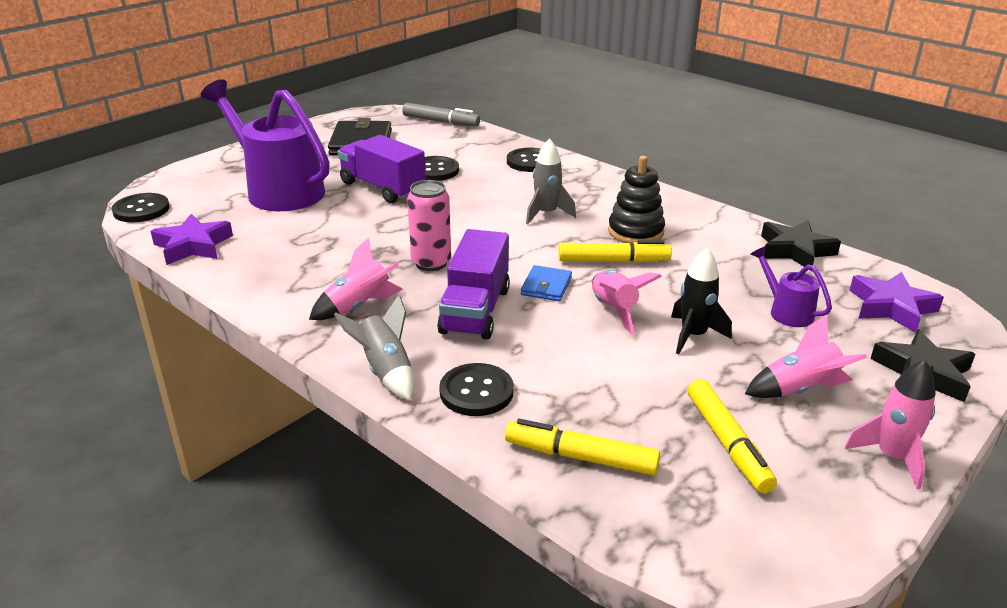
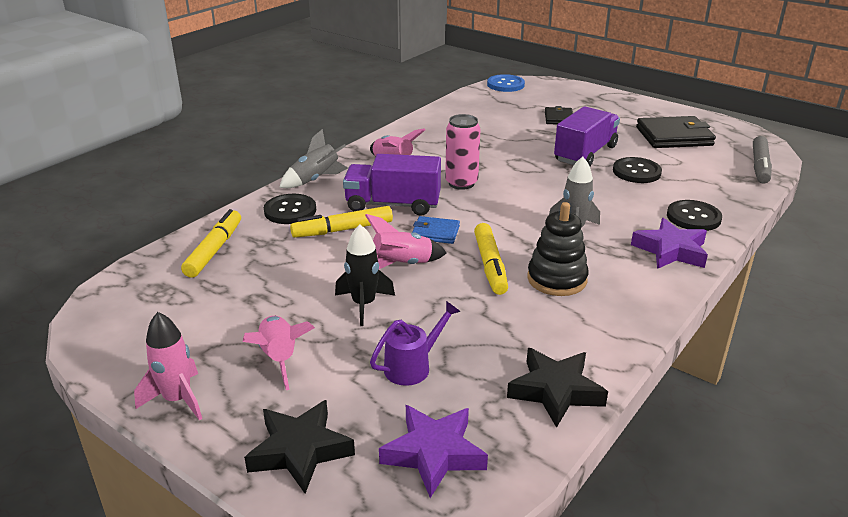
camera: 85 degrees right, 0 degrees up
(141, 210) = (505, 85): black button -> blue button
(193, 246) = (461, 106): purple star -> purple star (671, 250)
(278, 190) = (558, 118): purple watering can -> black wallet
(727, 443) = (215, 312): yellow marker -> yellow marker (342, 230)

